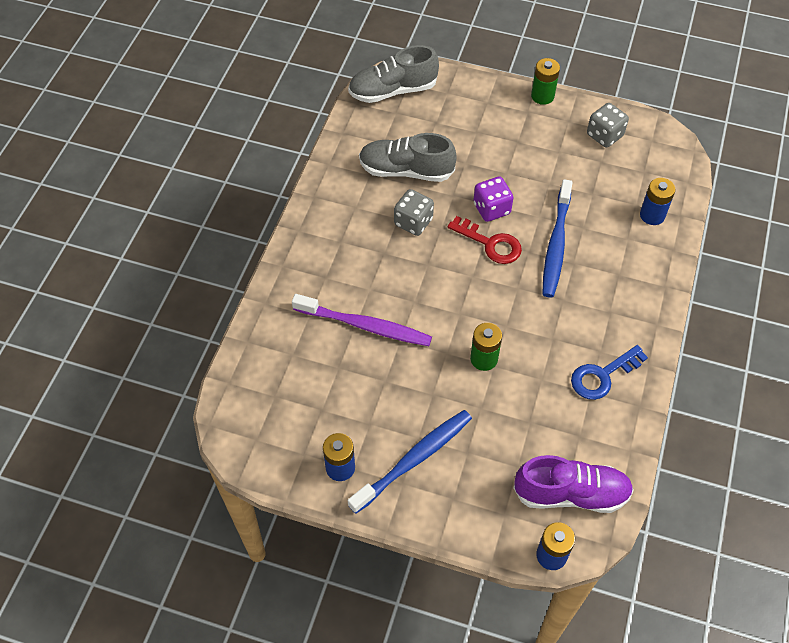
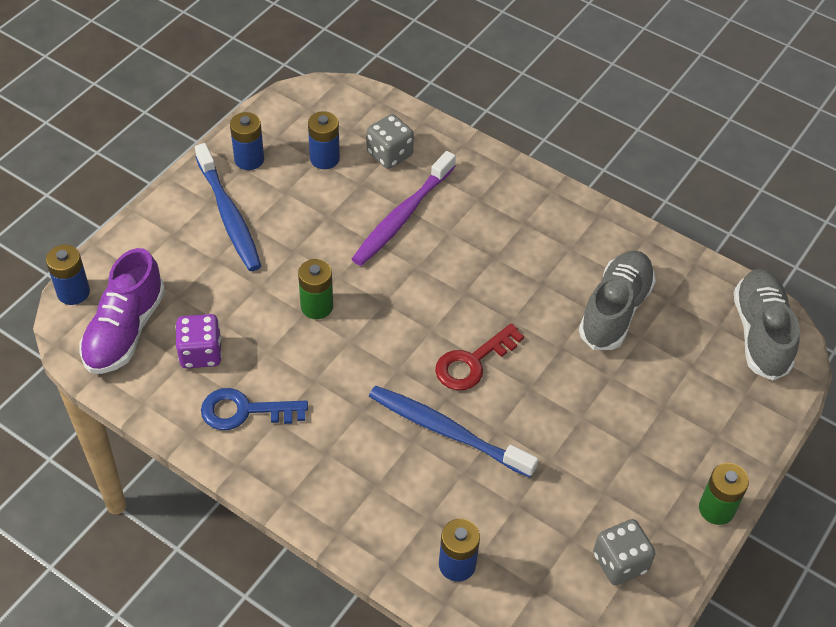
camera: 105 degrees right, 5 degrees down
(318, 405) = (324, 158): none -> blue battery
(413, 222) = (531, 296): grey dice -> grey dice (389, 154)
(491, 209) = (526, 380): purple dice -> purple dice (201, 353)
(602, 376) = (244, 411): blue key -> blue key turned 75 degrees counterclockwise

